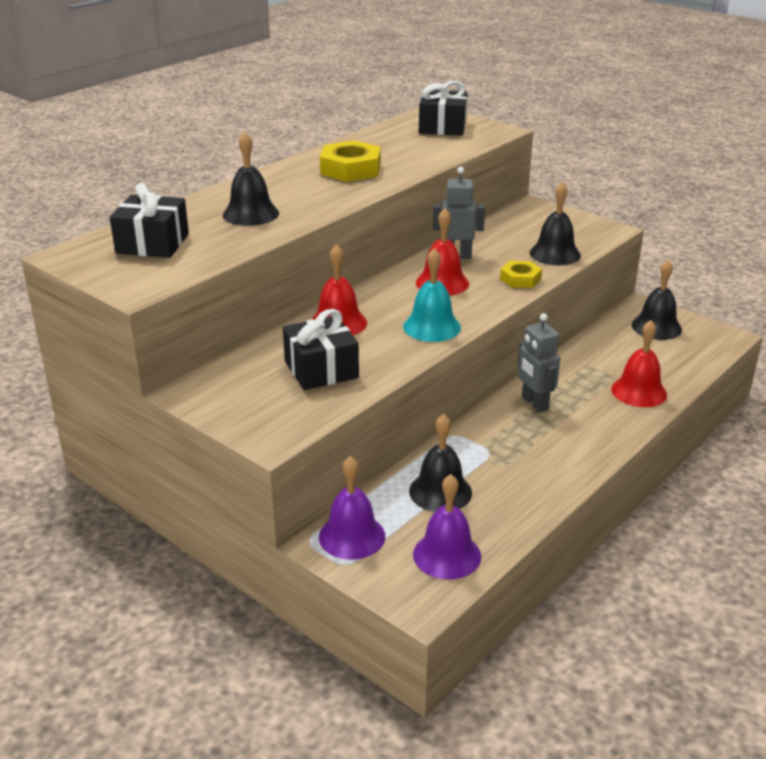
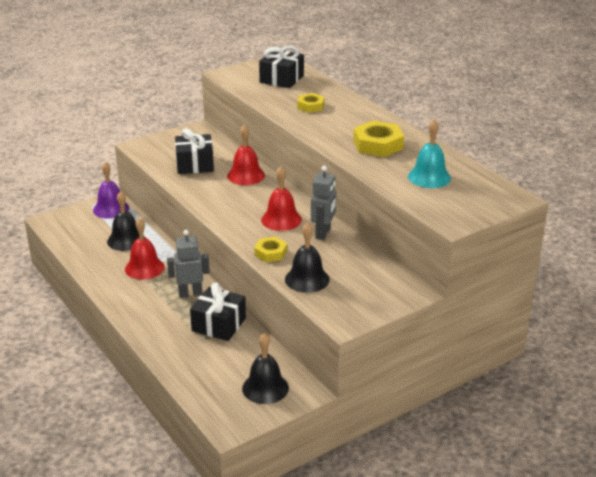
camera: 105 degrees right, 0 degrees up
(251, 214) = (310, 106): black bell -> yellow nut
(432, 327) = (221, 205): turquoise bell -> turquoise bell (429, 177)
(442, 127) = (469, 196): black gift -> black gift (219, 325)
(447, 555) = (75, 233): purple bell -> none
(639, 391) = (176, 345): red bell -> red bell (144, 268)

